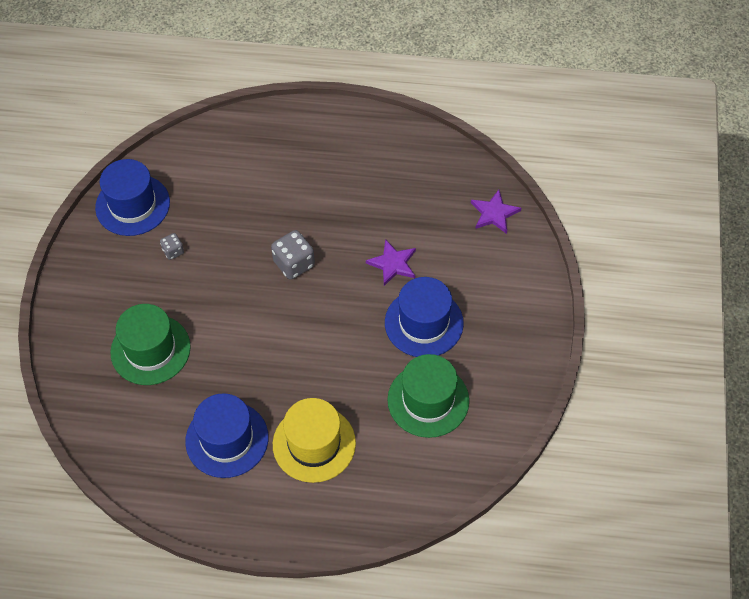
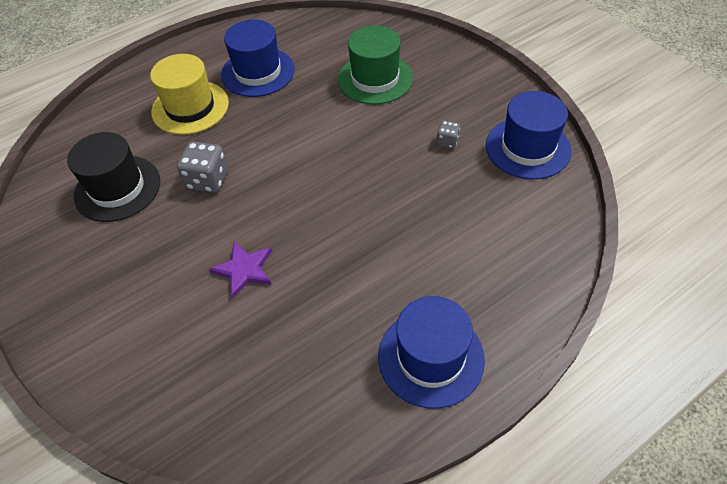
camera: 140 degrees right, 5 degrees down
(294, 264) = (337, 204): grey dice -> grey dice (208, 180)
(424, 323) = (168, 241): blue hat -> blue hat (431, 357)
(428, 400) = (117, 188): green hat -> black hat
(494, 213) = (174, 409): purple star -> none

